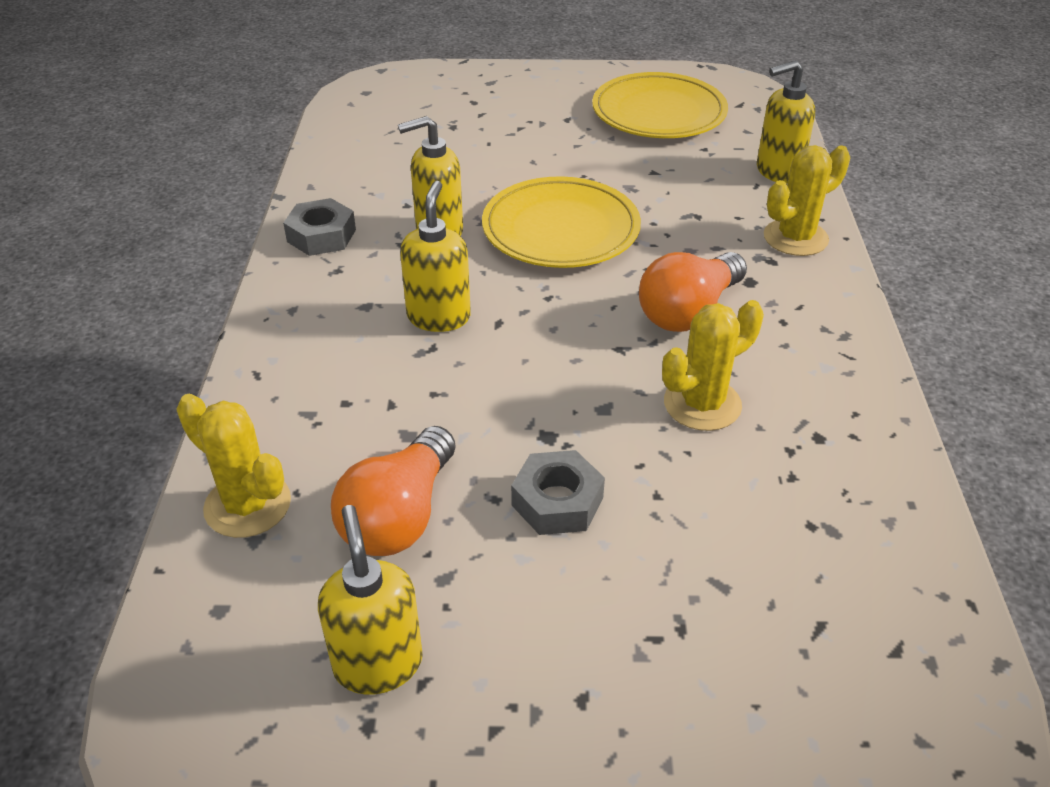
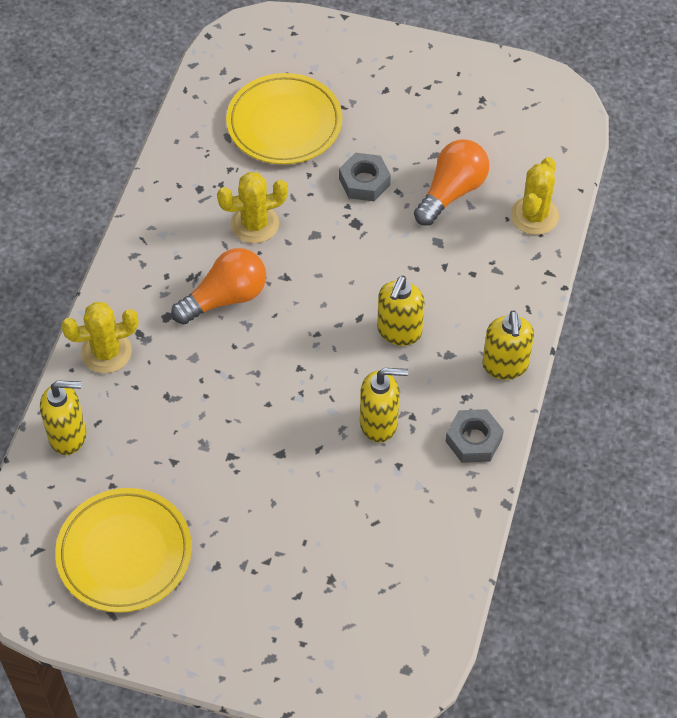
camera: 165 degrees left, 15 degrees up
(247, 505) = (534, 216): yellow cactus -> yellow cactus turned 60 degrees clockwise
(378, 663) = (474, 122): yellow soap dispenser -> yellow soap dispenser (505, 366)
(560, 230) = (282, 403): yellow plate -> yellow plate (284, 123)

